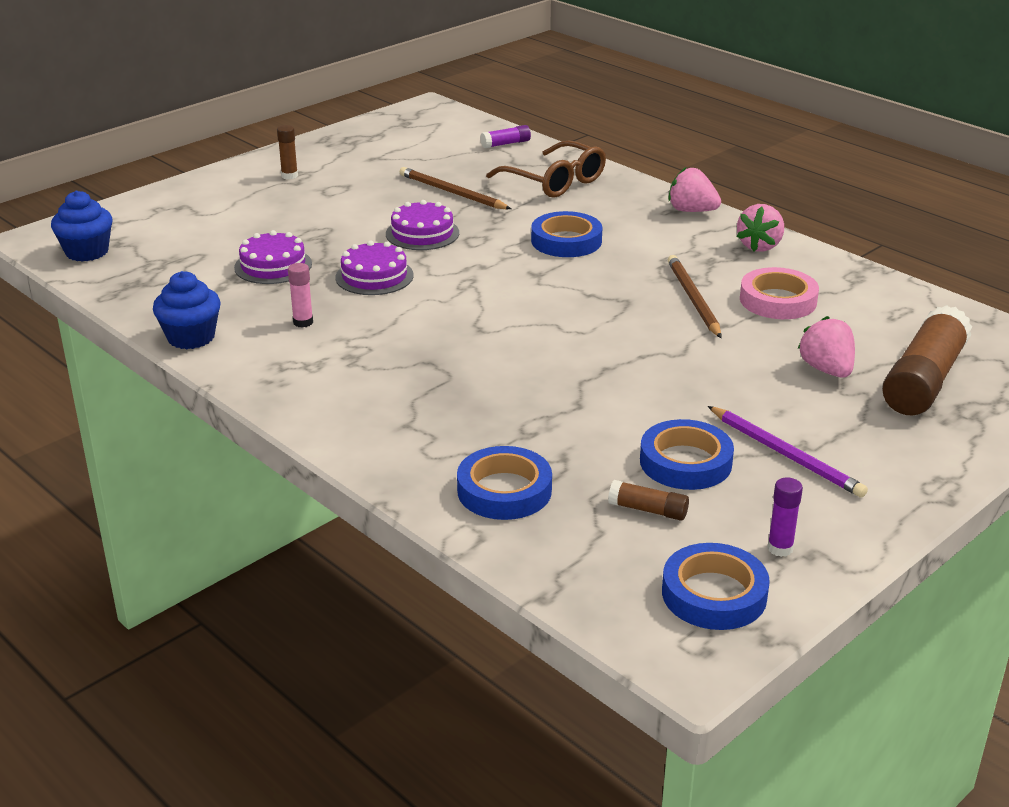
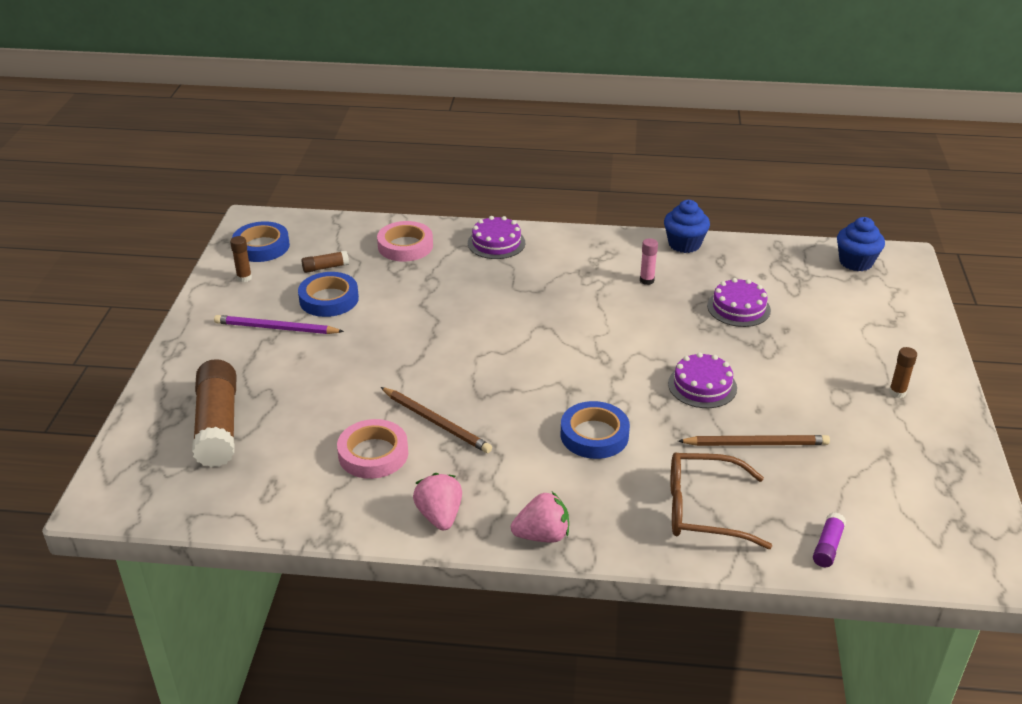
camera: 140 degrees right, 5 degrees up
(374, 276) = (666, 332): purple cake -> purple cake (496, 243)
(504, 490) = (405, 246): blue tape -> pink tape
(780, 548) = (244, 278): purple glue stick -> brown glue stick
(826, 370) = (291, 402): pink strawberry -> none

